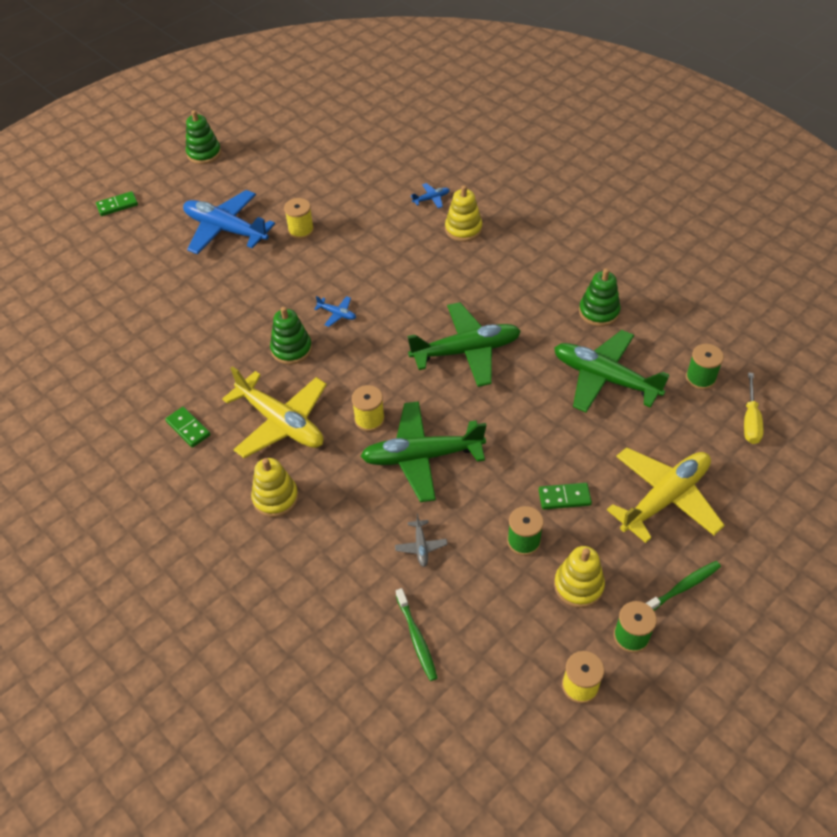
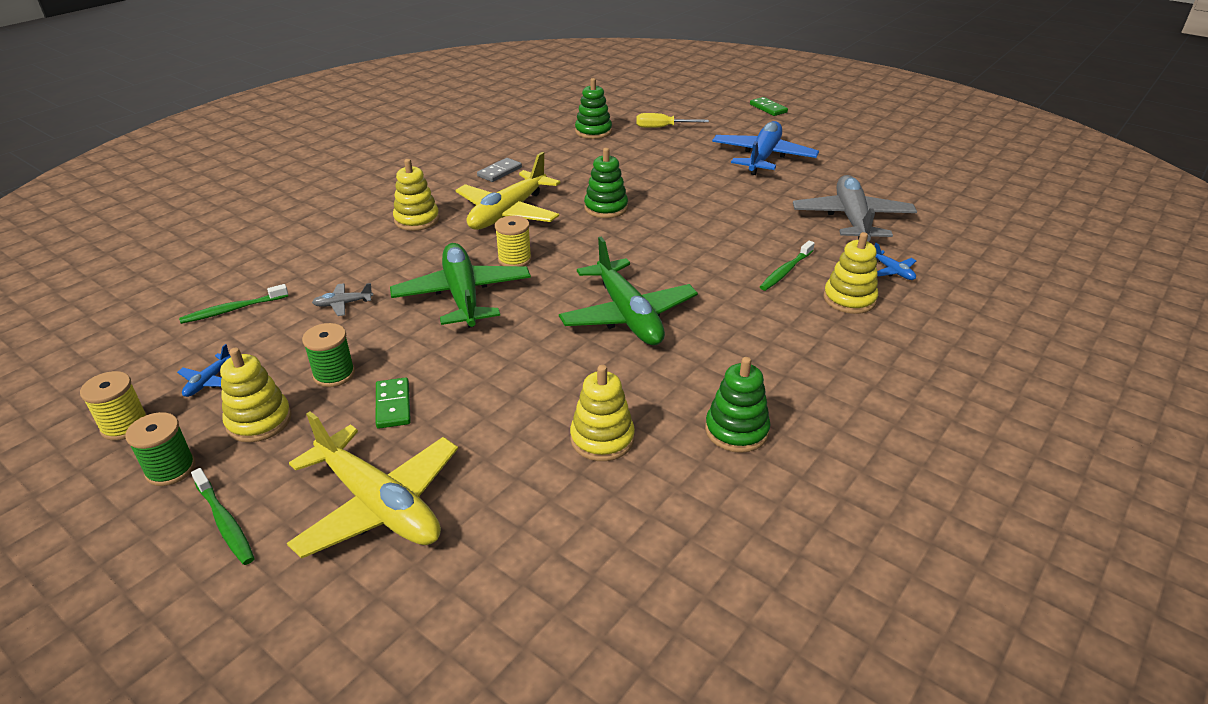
camera: 80 degrees right, 15 degrees down
(188, 428) = (499, 172): green domino -> grey domino
(204, 153) = (870, 134): green stacking toy -> green stacking toy (593, 131)
(301, 230) = (784, 195): yellow spool -> none
(337, 314) = (663, 227): blue plane -> blue plane (208, 381)
(353, 201) = (852, 219): none -> grey plane
(421, 253) = (785, 271): none -> green toothbrush
(604, 378) = (602, 439): green plane -> yellow stacking toy
(700, 378) = (620, 554): green spool -> none
(750, 420) = (531, 624): yellow screwdriver -> yellow screwdriver (662, 127)

